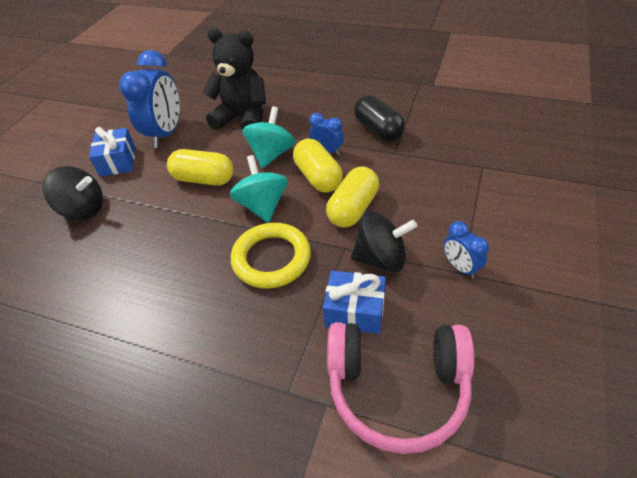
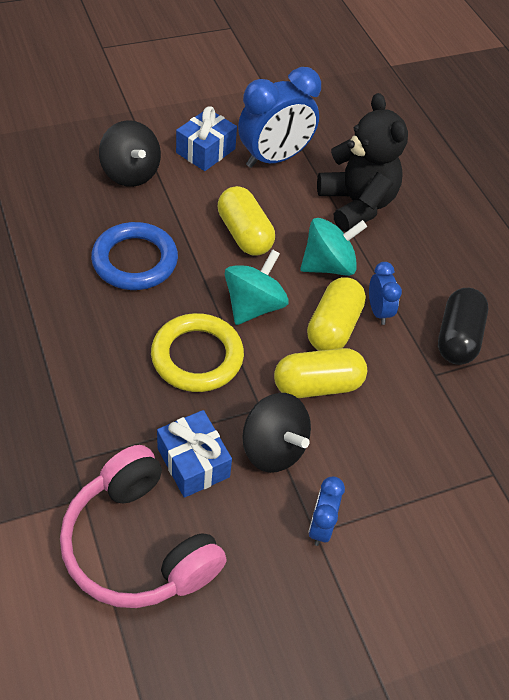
camera: 40 degrees right, 5 degrees up
(156, 249) = (135, 261): none -> blue ring

